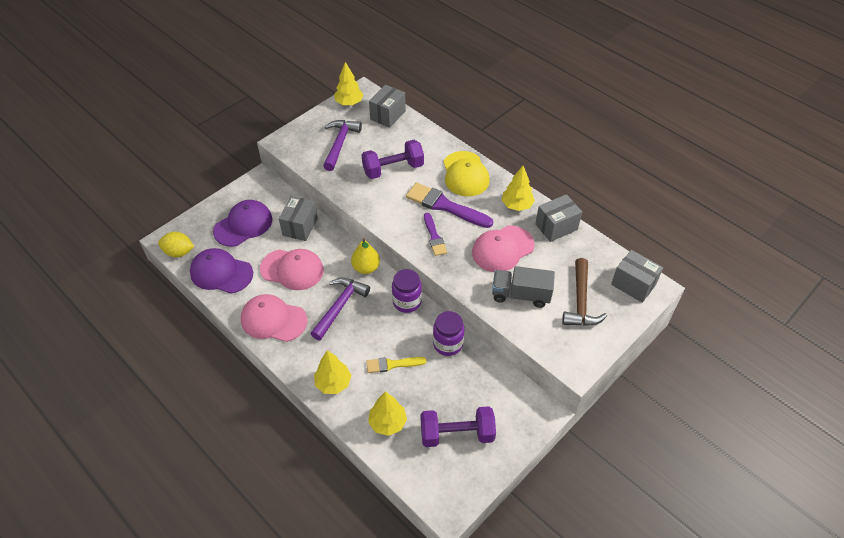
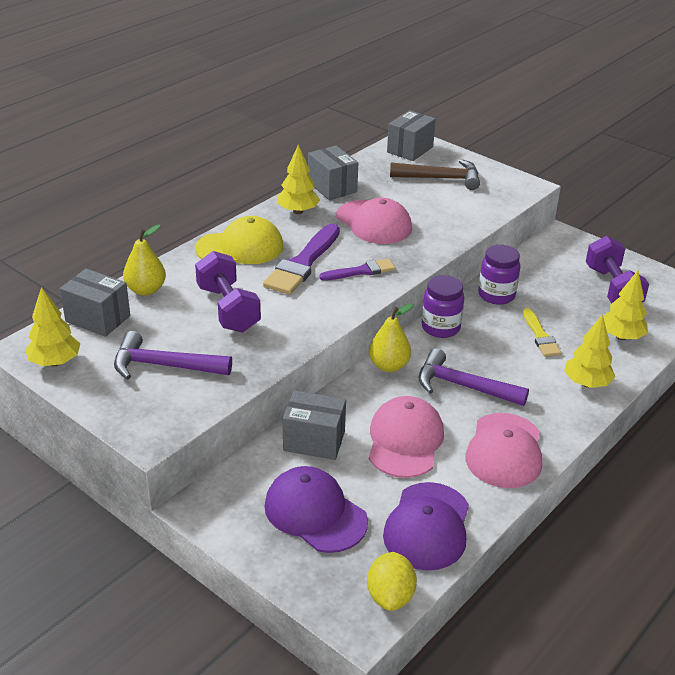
camera: 95 degrees left, 15 degrees down
(416, 132) = (146, 290): none -> yellow pear
(520, 295) = (442, 213): grey truck -> none

